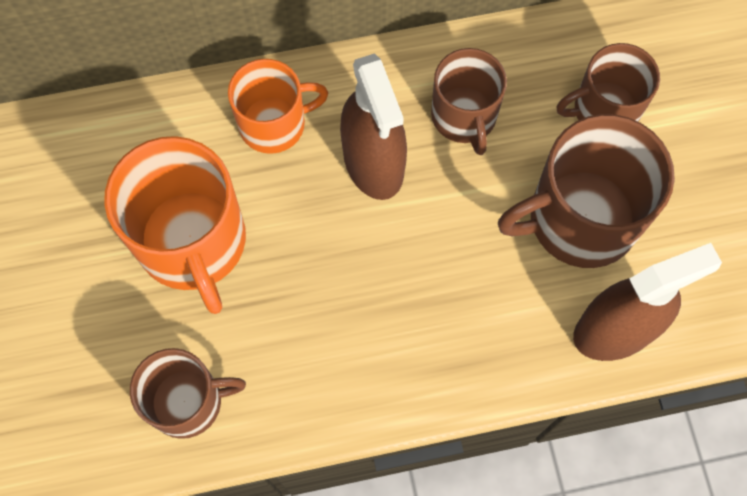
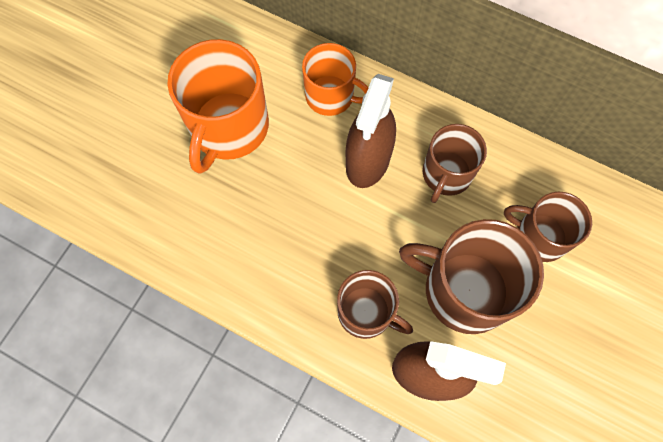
camera: 40 degrees right, 0 degrees up
(188, 402) = (149, 212): brown mug -> brown mug (366, 312)

